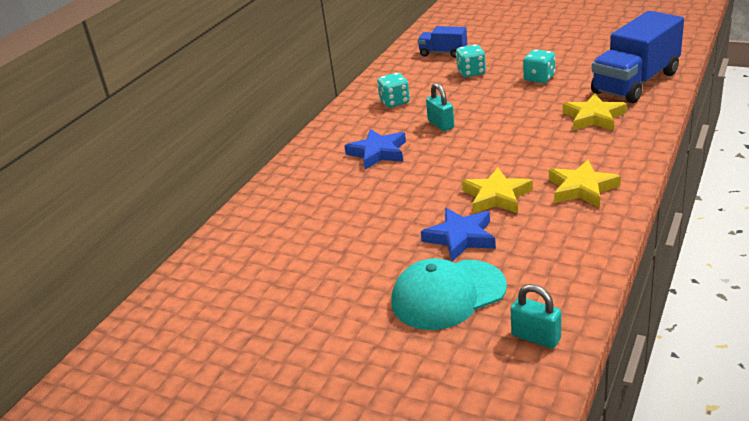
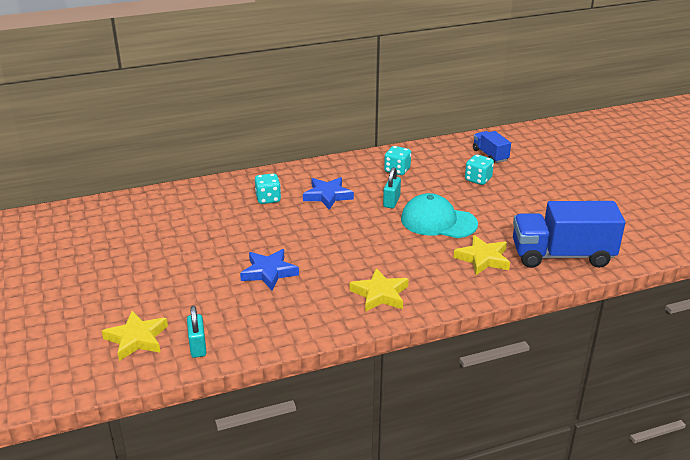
camera: 40 degrees right, 0 degrees up
(448, 295) = (206, 295): turquoise cap -> turquoise cap (438, 221)
(496, 196) = (330, 264): yellow star -> yellow star (137, 339)
(539, 78) = (509, 211): turquoise dice -> turquoise dice (268, 199)

